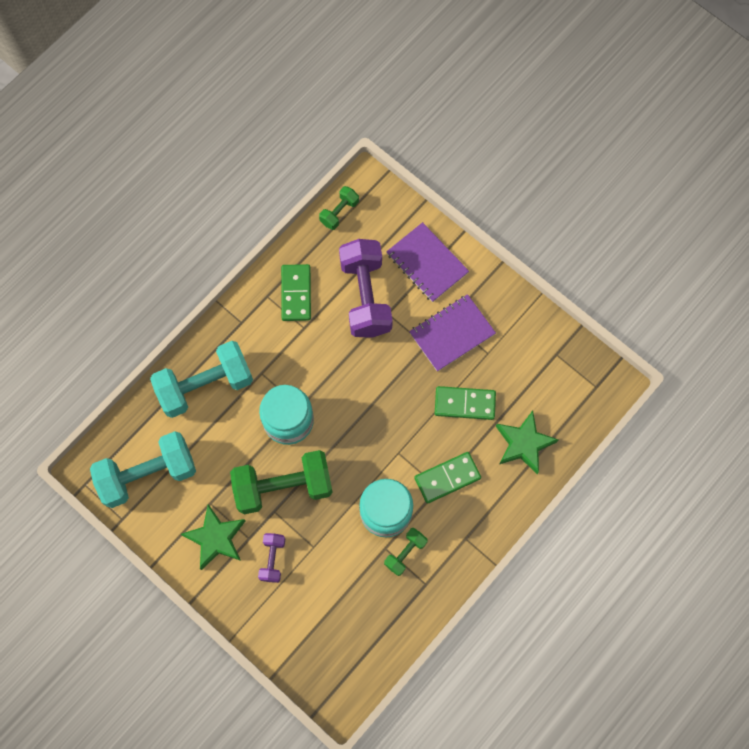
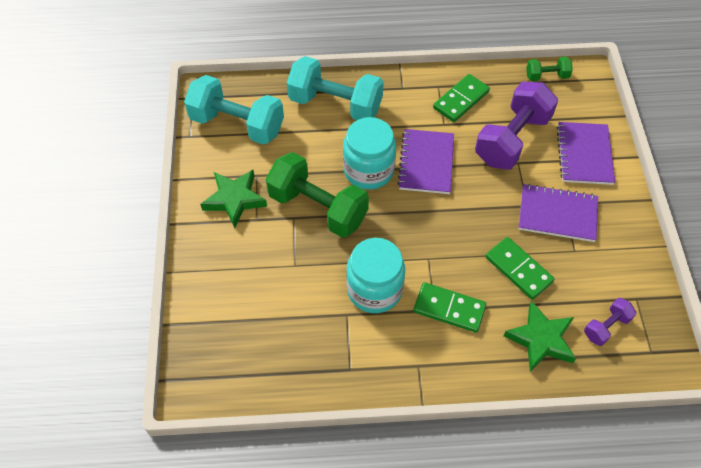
camera: 45 degrees right, 15 degrees down
(272, 559) = (257, 247): purple dumbbell -> purple dumbbell (606, 327)
(323, 375) = (426, 163): none -> purple notebook
(405, 553) = (358, 332): green dumbbell -> none

